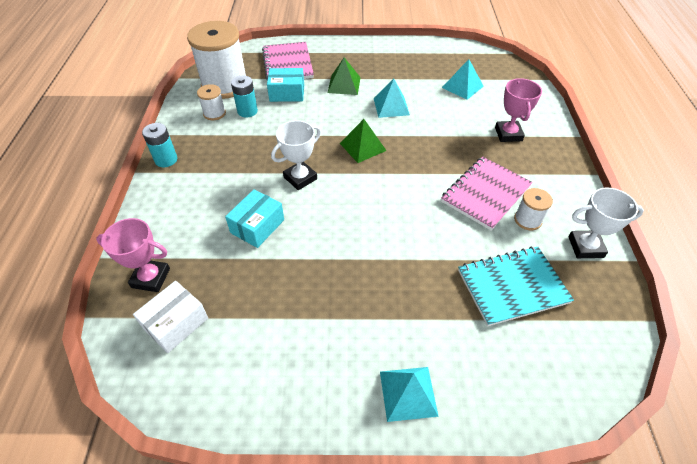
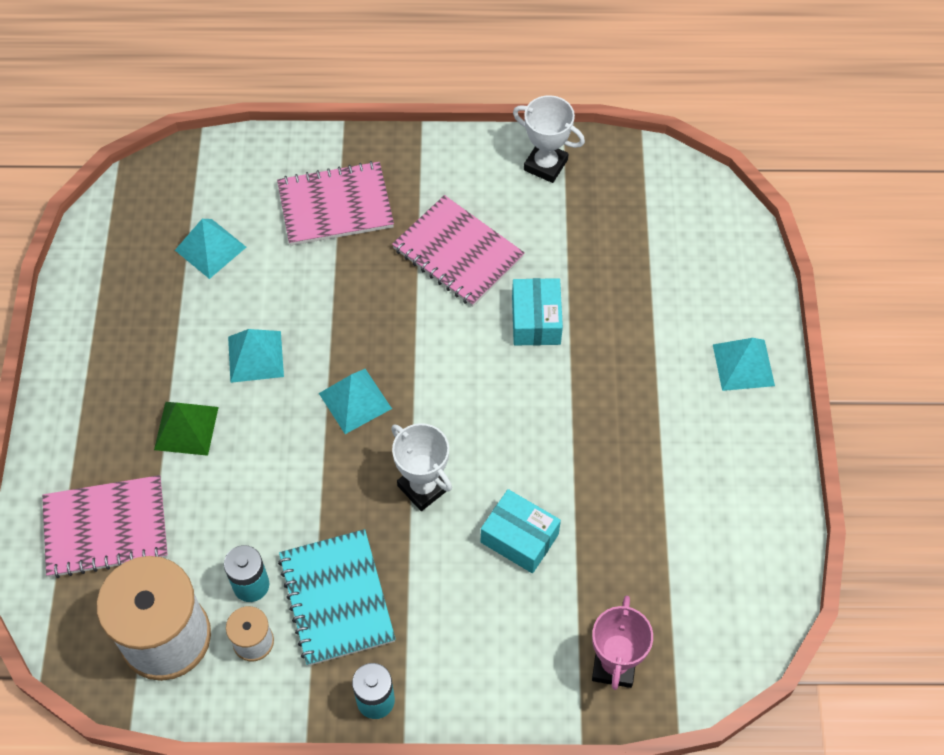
camera: 90 degrees left, 10 degrees up
(176, 323) = (679, 617): white box -> none
(287, 93) = (202, 522): turquoise box -> turquoise box (536, 320)
(362, 147) = (355, 401): green pyramid -> turquoise pyramid
(508, 134) = (335, 206): pink trophy -> pink notebook
(512, 286) = (606, 249): turquoise notebook -> turquoise notebook (336, 598)
(527, 220) = (503, 214): white spool -> none
(585, 247) = (545, 165): white trophy -> white trophy turned 60 degrees counterclockwise

